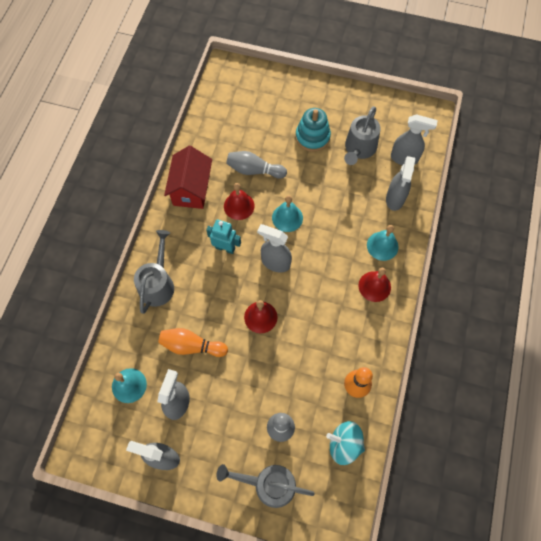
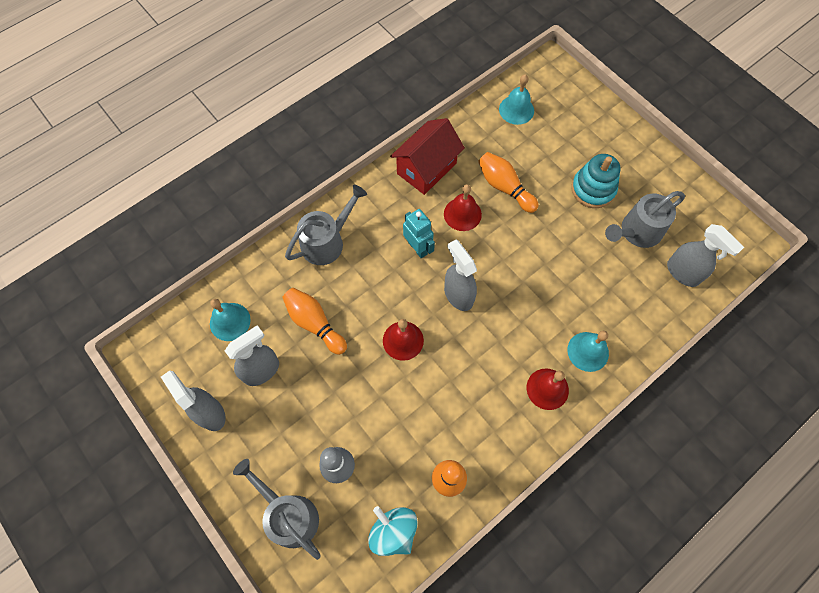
camera: 35 degrees right, 0 degrees up
(254, 170) = (504, 187): grey bowling pin -> orange bowling pin
(287, 218) = (504, 257): turquoise bell -> turquoise bell (516, 110)
(395, 199) = (639, 310): grey spray bottle -> none

